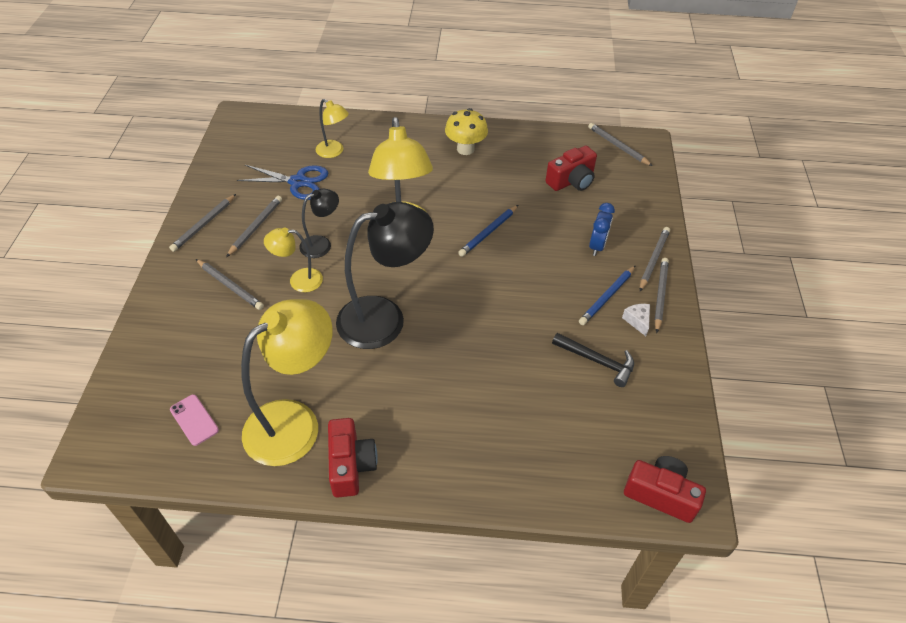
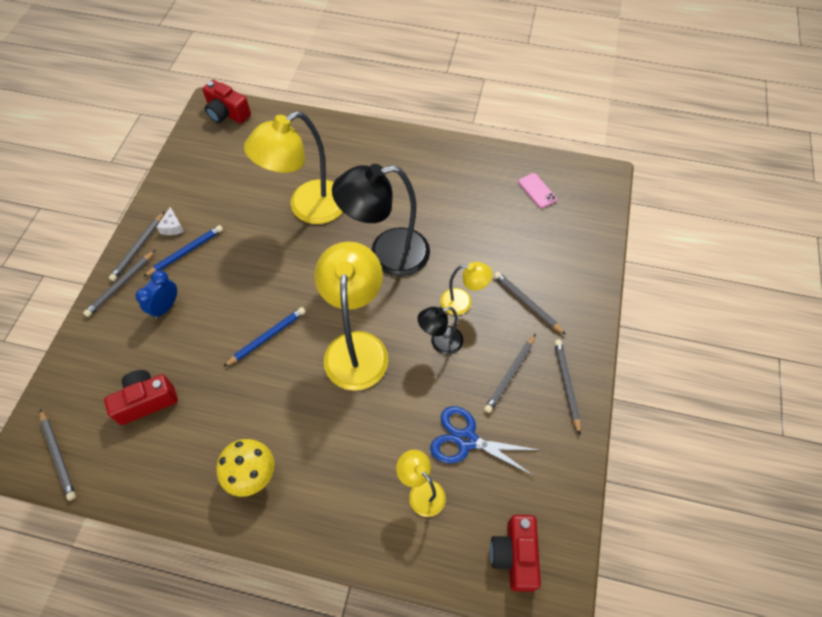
camera: 170 degrees left, 10 degrees up
(204, 224) = (566, 385): grey pencil -> grey pencil turned 45 degrees counterclockwise
(294, 422) = (463, 181): yellow lamp -> yellow lamp (307, 208)
(351, 465) = (424, 150): red camera -> red camera (514, 555)
(597, 361) = (224, 198): black hammer -> none

